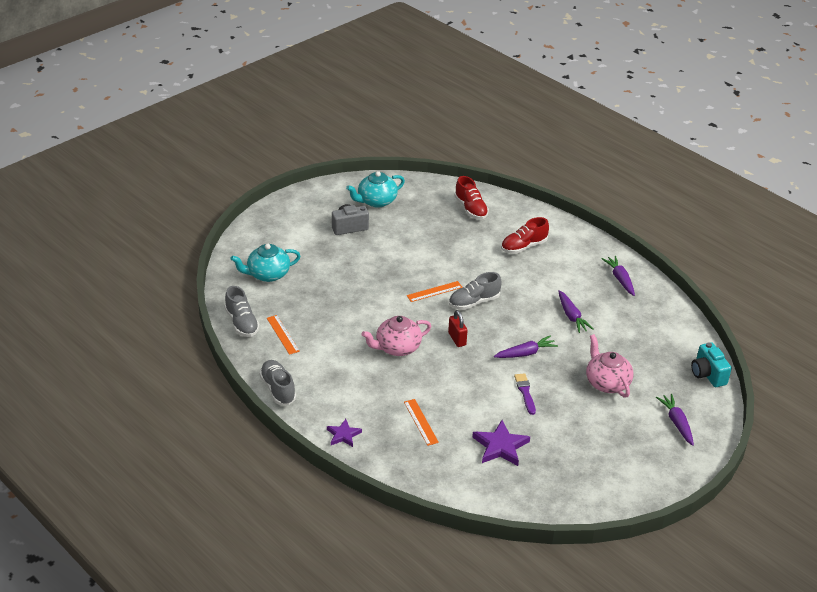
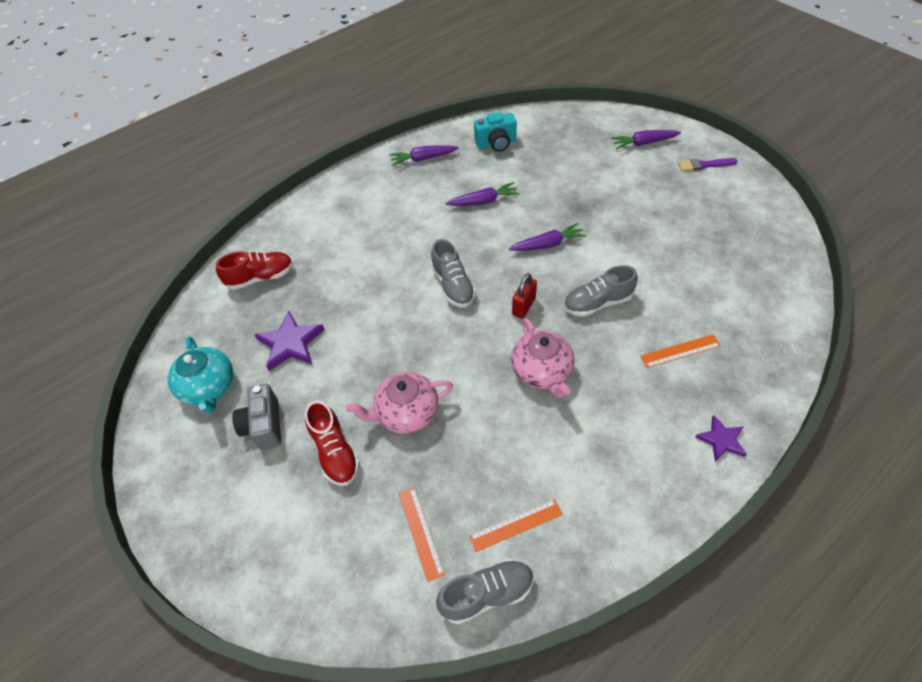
camera: 80 degrees left, 15 degrees up
(267, 274) = (363, 552): turquoise teapot -> none
(278, 389) = (642, 530): grey shoe -> grey shoe (597, 303)
(434, 291) = (428, 325): orange ruler -> orange ruler (420, 532)
(457, 339) = (523, 306): red padlock -> red padlock turned 45 degrees counterclockwise
(500, 446) = (706, 277): purple star -> purple star (291, 343)
(523, 246) = (351, 231): red shoe -> red shoe (335, 452)
(525, 353) = (547, 244): purple carrot -> purple carrot turned 90 degrees clockwise
(525, 392) = (614, 250): purple brush -> purple brush (705, 165)
(607, 383) = (591, 184): pink teapot -> pink teapot (406, 413)
(707, 374) = (572, 116): turquoise camera -> turquoise camera (496, 144)

